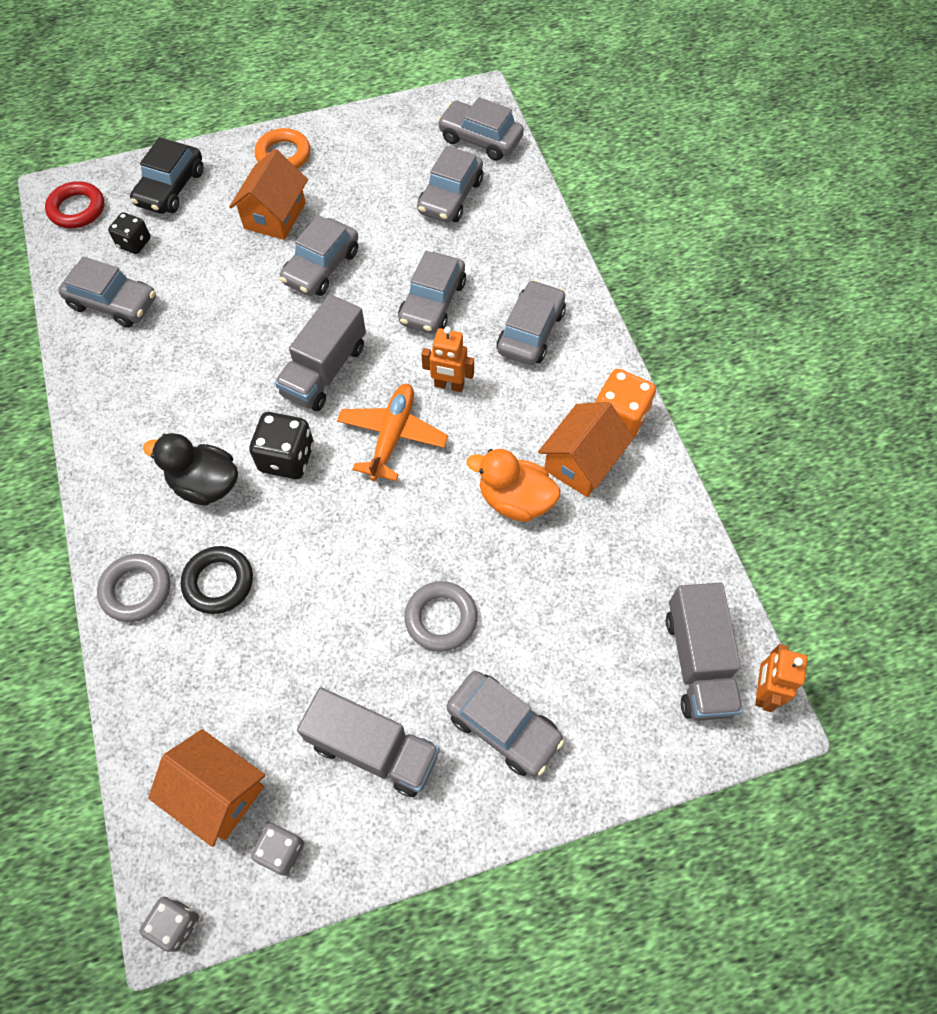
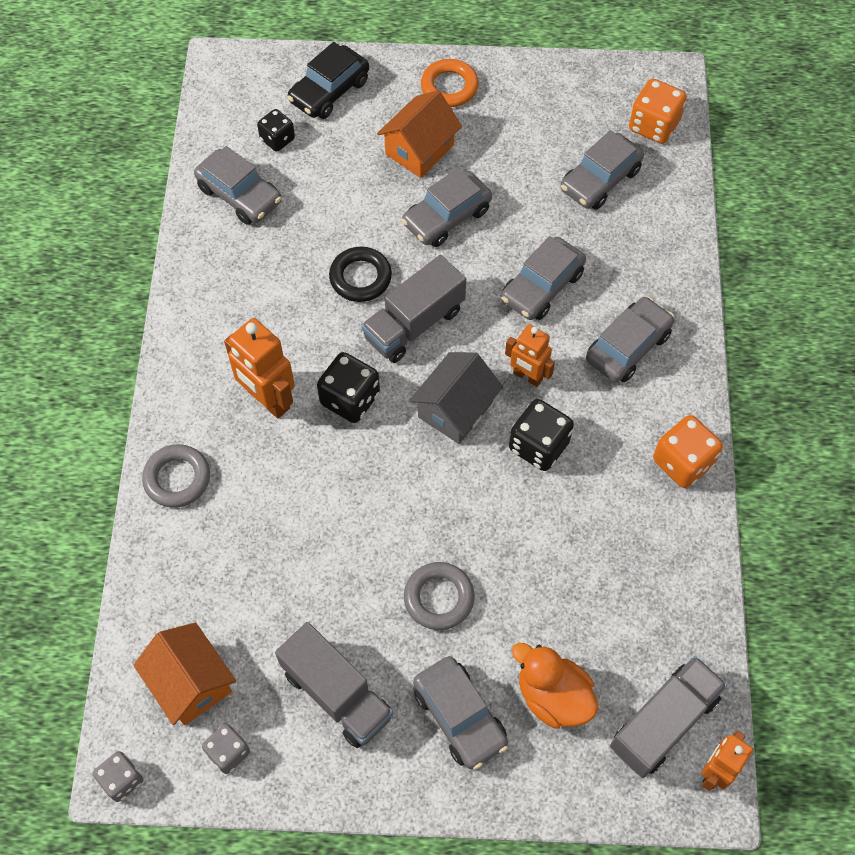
camera: 20 degrees right, 0 degrees up
(77, 209) = (235, 88): red ring -> none
(205, 484) = (268, 400): black duck -> orange robot
(218, 582) = (251, 496): black ring -> black ring (360, 277)
(392, 436) = (455, 409): orange plane -> grey house
(480, 139) = (653, 126): grey car -> orange dice
(483, 444) = (538, 446): none -> black dice
(515, 500) = (549, 510): orange duck -> orange duck (553, 696)
(581, 462) = (627, 494): orange house -> none
(697, 662) = (663, 723): grey truck -> grey truck turned 150 degrees counterclockwise

